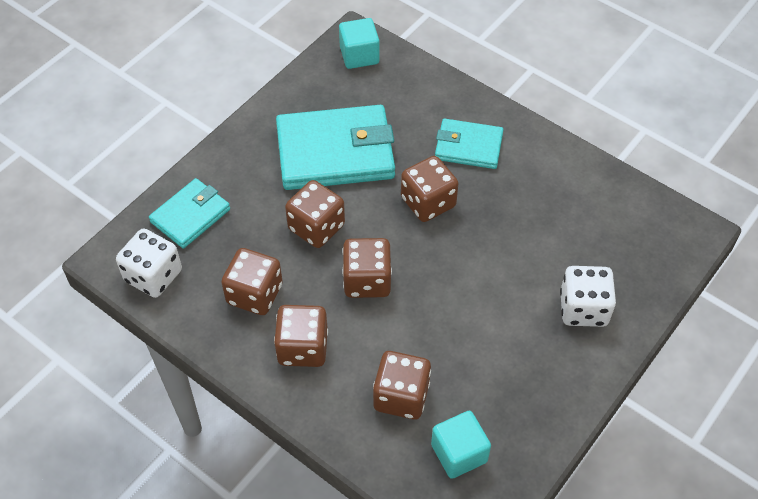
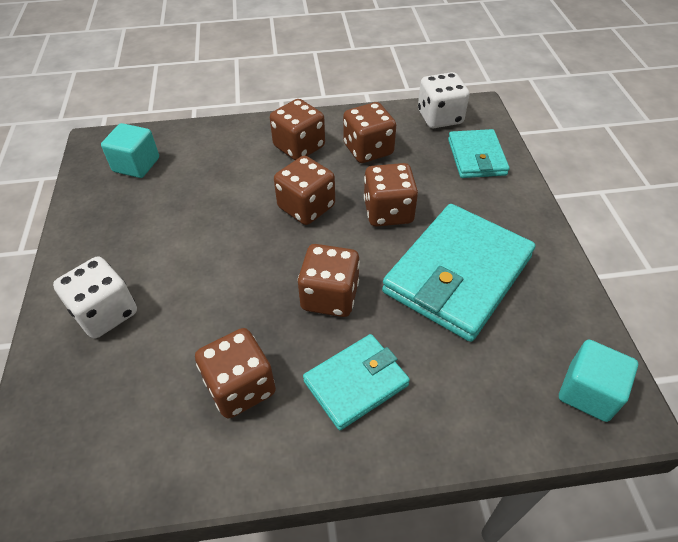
camera: 135 degrees right, 5 degrees down
(401, 396) = (205, 166): brown dice -> brown dice (240, 387)

